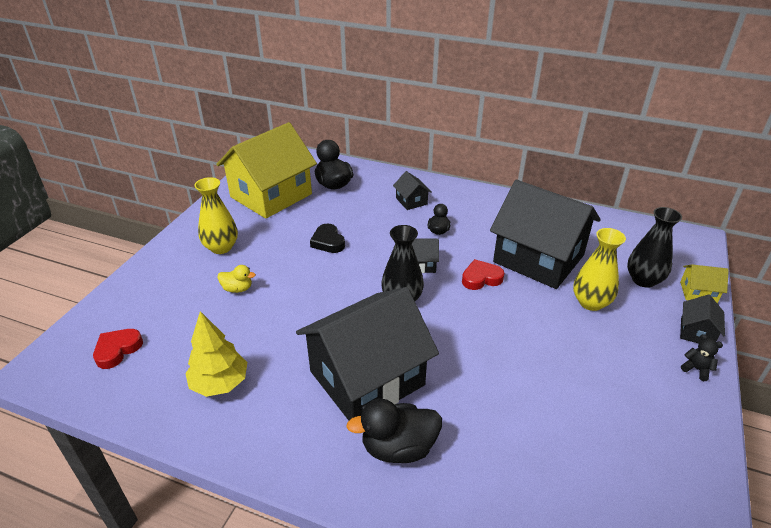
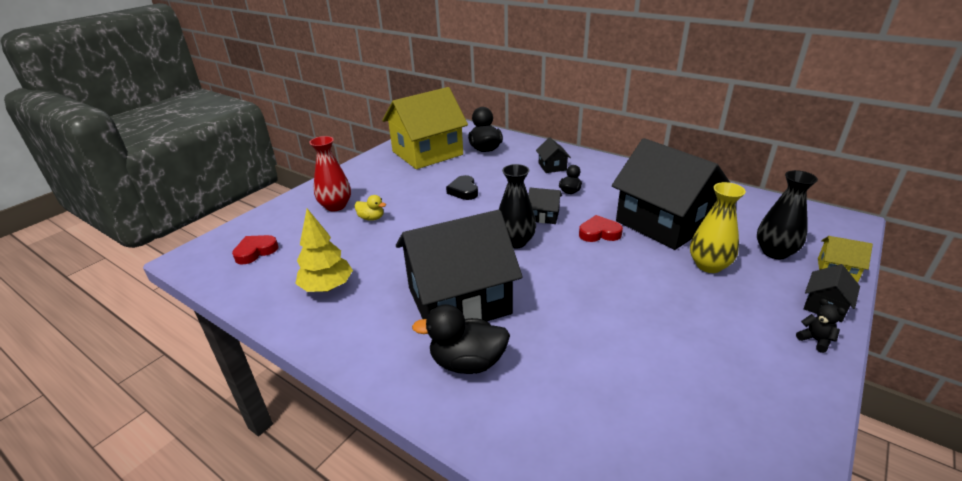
camera: 15 degrees right, 5 degrees down
(190, 277) = (336, 206): none -> red vase
(221, 247) = (370, 187): yellow vase -> none

